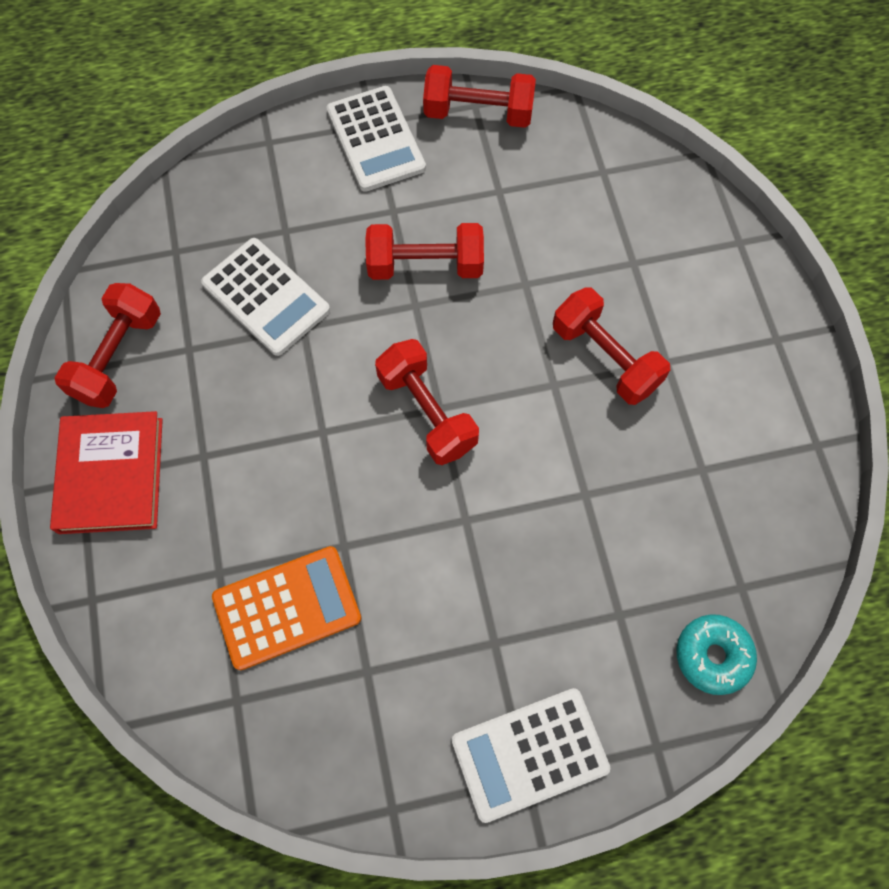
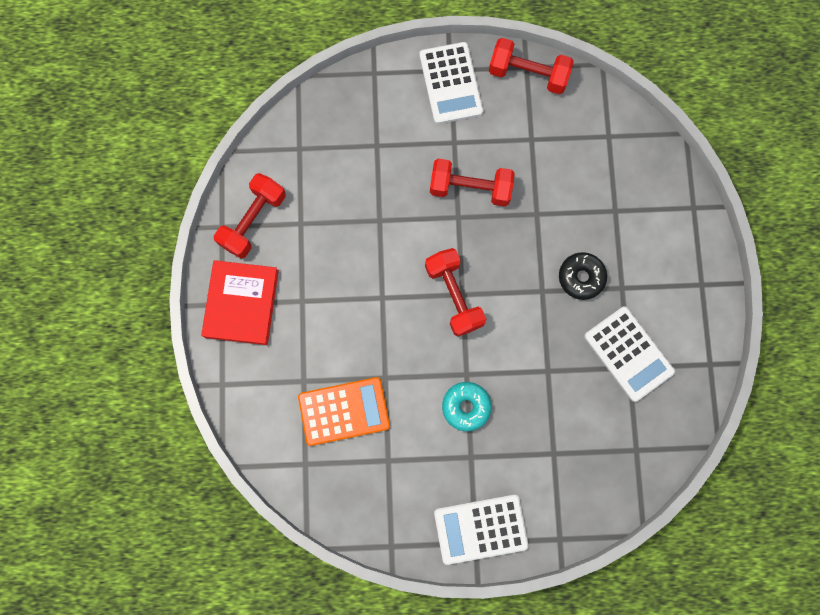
camera: 10 degrees right, 10 degrees up
(266, 297) = (357, 193): white calculator -> white calculator (628, 354)
(605, 357) = (581, 277): red dumbbell -> black donut
(712, 655) = (607, 489): turquoise donut -> turquoise donut (466, 406)

